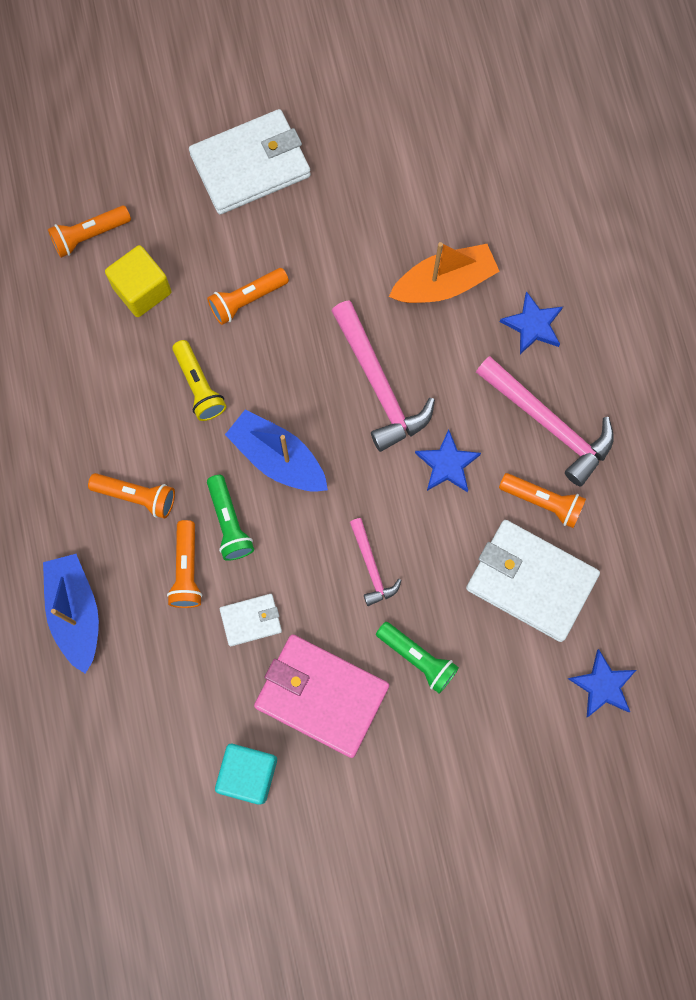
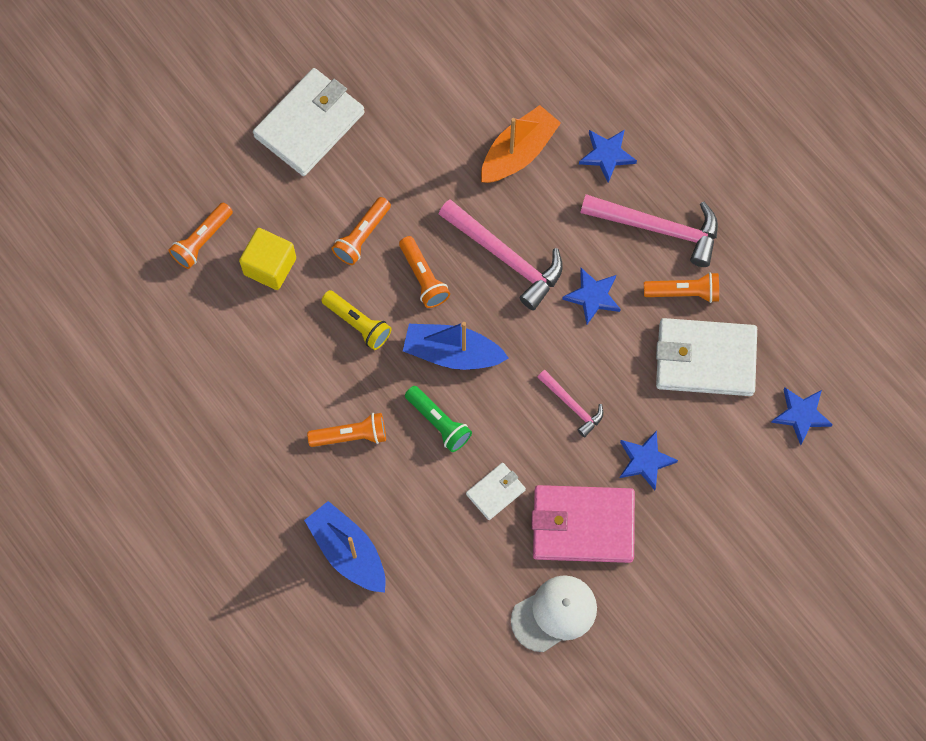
camera: 25 degrees left, 5 degrees down
(186, 570) = (422, 476): orange flashlight -> orange flashlight (423, 278)
(248, 774) = (554, 613): turquoise cube -> white cap
(417, 658) = (645, 461): green flashlight -> blue star

